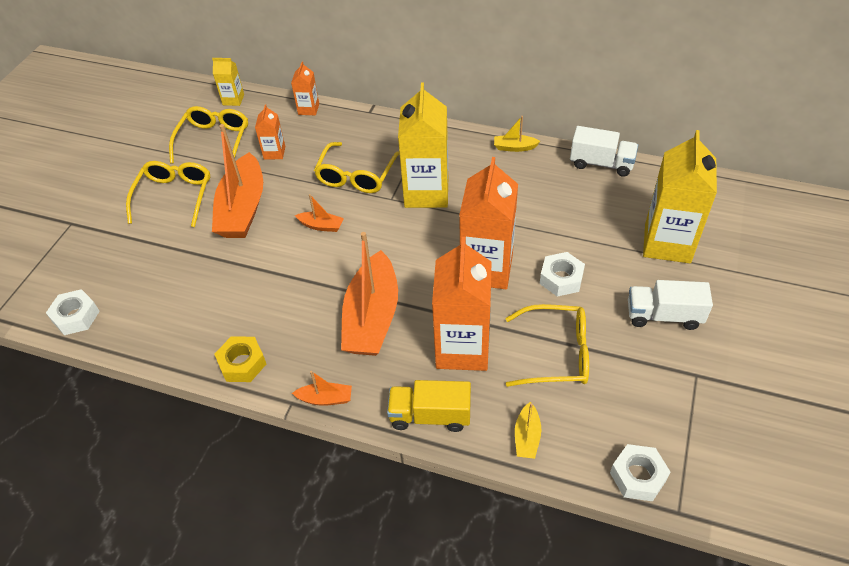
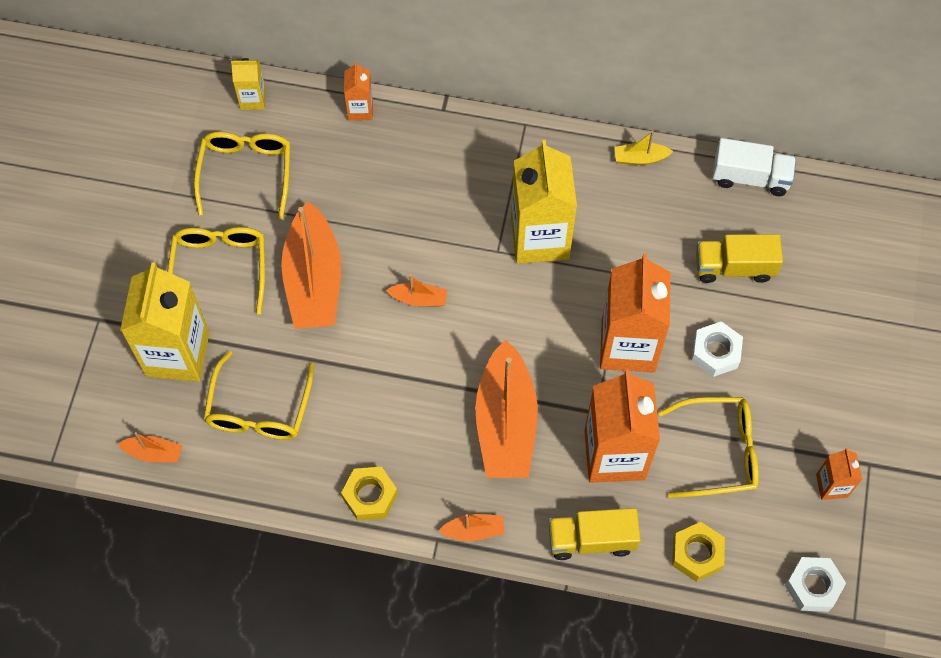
camera: 10 degrees left, 15 degrees up
(76, 316) = (153, 453): white nut -> orange boat
(274, 153) = (332, 187): orange carton -> orange carton (831, 485)
(356, 176) = (446, 218): yellow glasses -> yellow glasses (259, 409)
(527, 437) = (696, 554): yellow boat -> yellow nut
(582, 221) = (734, 267): none -> yellow truck
(663, 315) = (832, 392): white truck -> none
(667, 243) = (834, 292): yellow carton -> yellow carton (178, 354)

